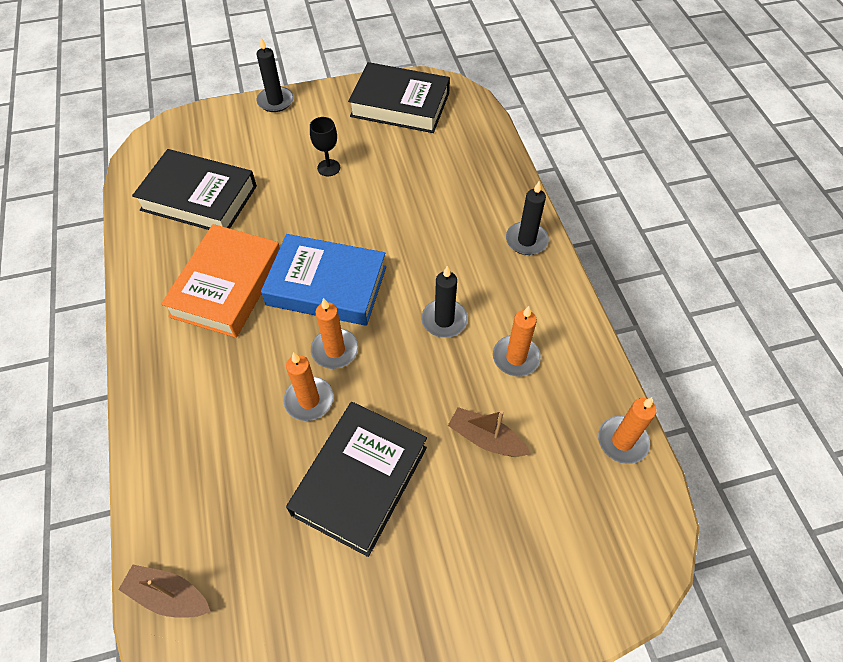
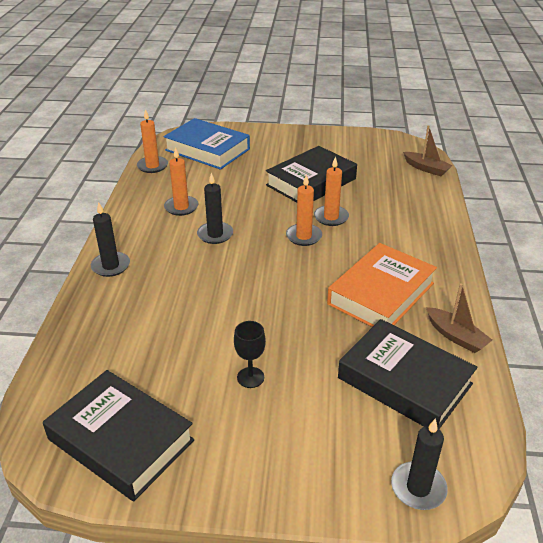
camera: 160 degrees left, 20 degrees down
(275, 101) = (284, 499): black candle -> black candle (418, 488)
(327, 285) = (294, 274): blue book -> blue book (207, 150)
(486, 439) = (228, 181): brown boat -> brown boat (456, 336)

